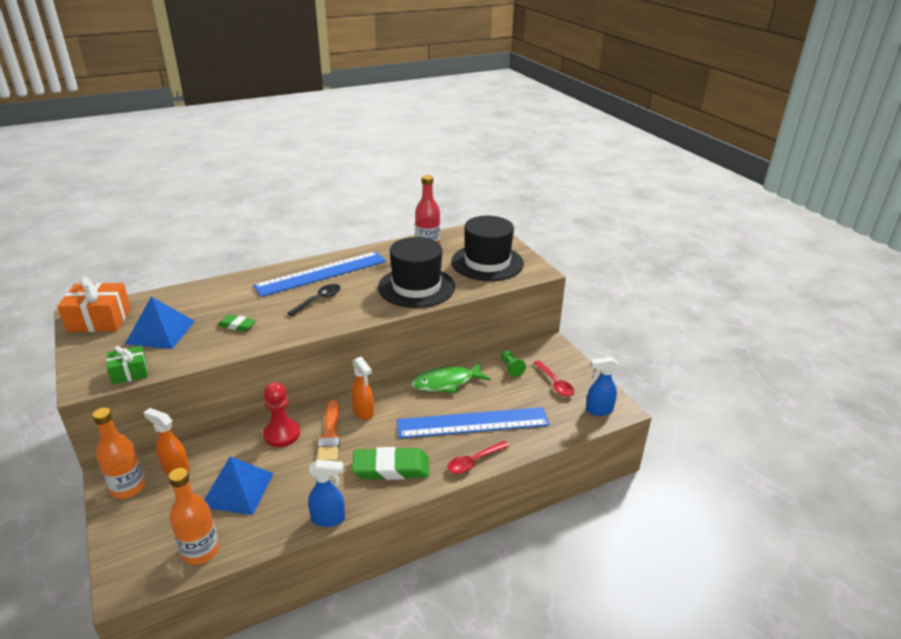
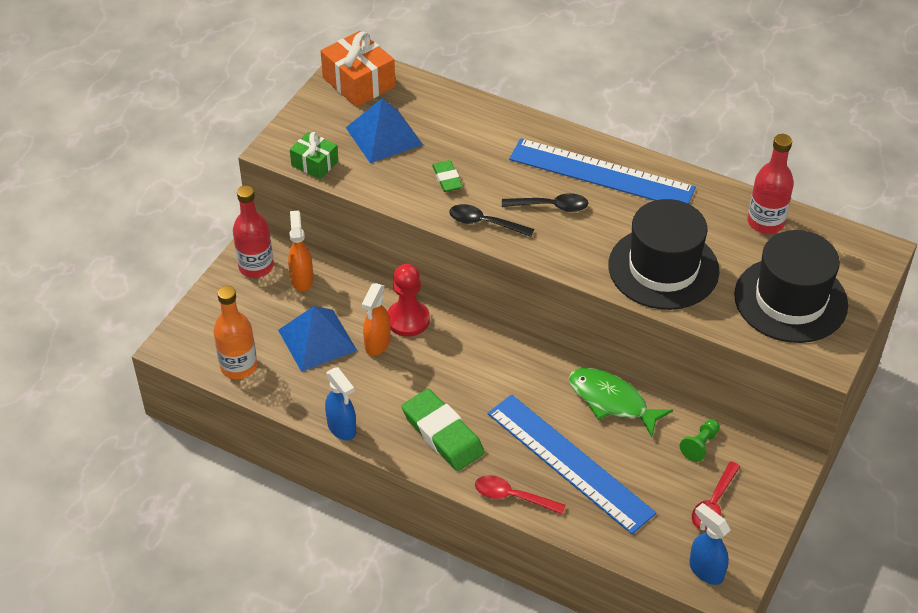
camera: 55 degrees right, 15 degrees up
(128, 488) = (256, 266): orange bottle -> red bottle
(294, 329) = (485, 223): none -> black spoon
(330, 435) = (441, 357): orange brush -> none
(363, 412) = (497, 361): orange spray bottle -> orange spray bottle (377, 344)

